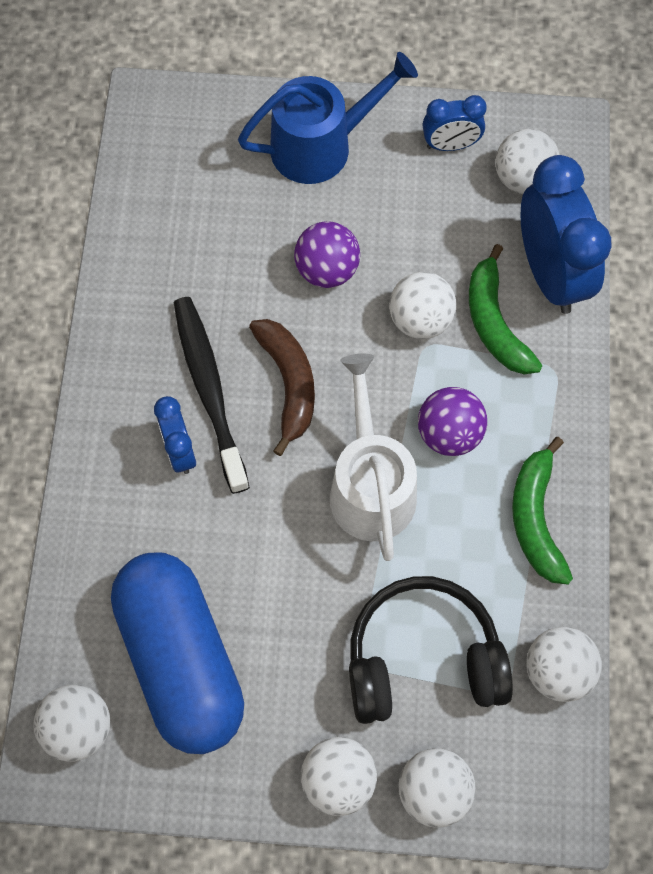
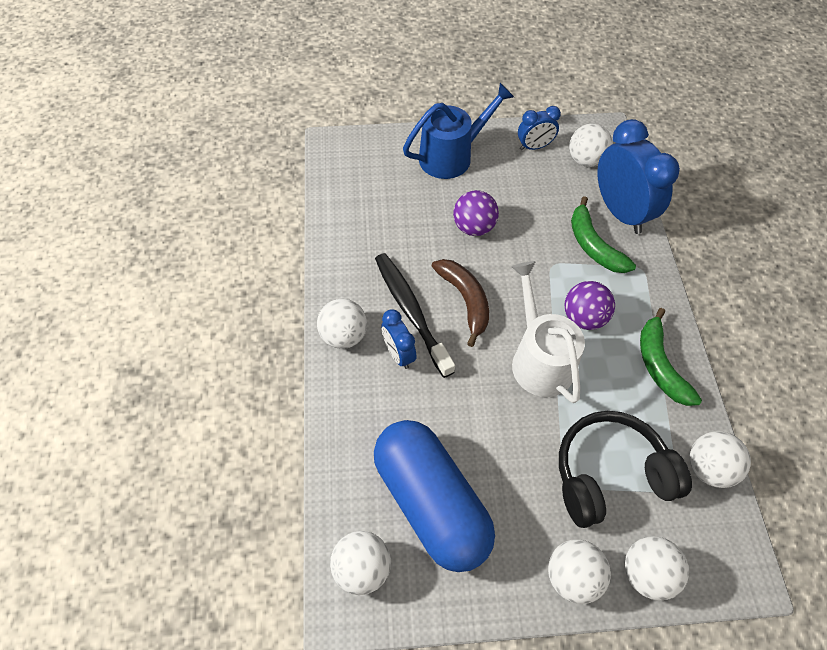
camera: 10 degrees left, 10 degrees down
(420, 320) = (544, 250): white ball -> white ball (344, 336)

